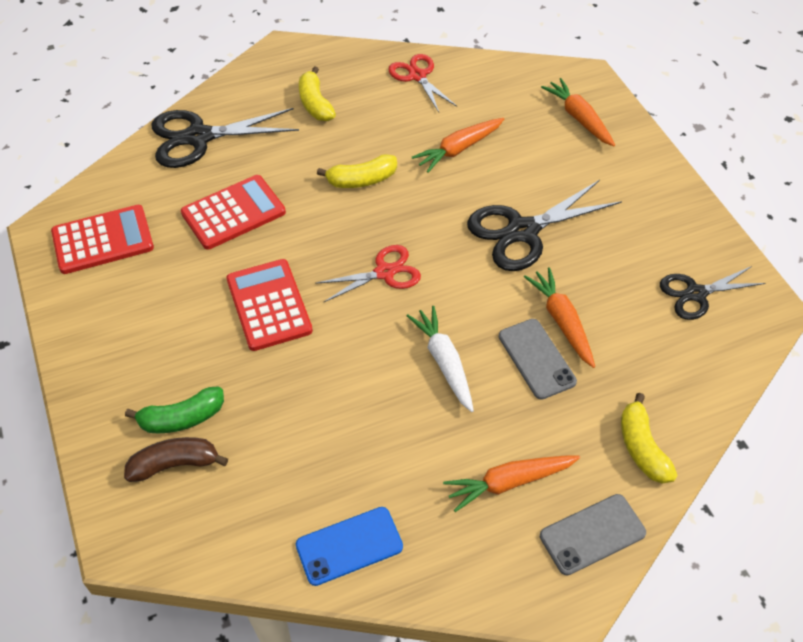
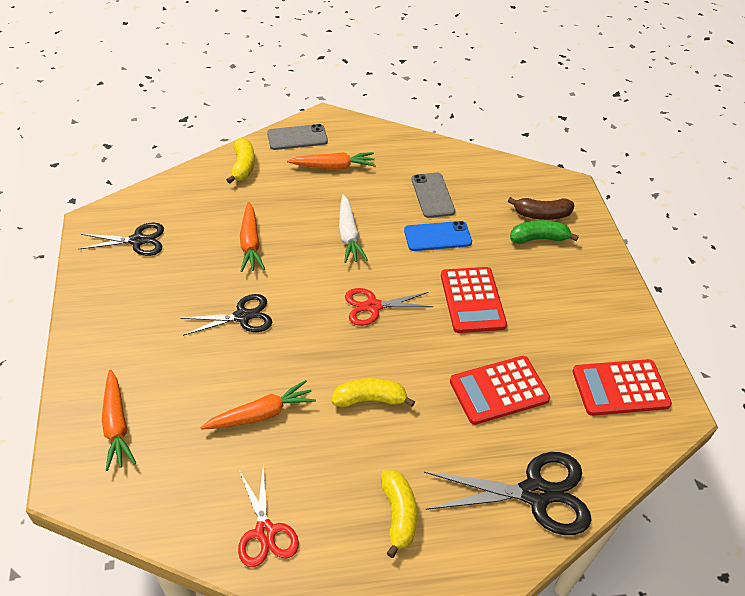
camera: 170 degrees left, 5 degrees down
(349, 546) = (437, 159): blue phone -> blue phone (437, 236)
(522, 231) = (243, 316): black scissors -> black scissors, size x0.63
(536, 359) = (282, 224): grey phone -> grey phone (432, 195)

